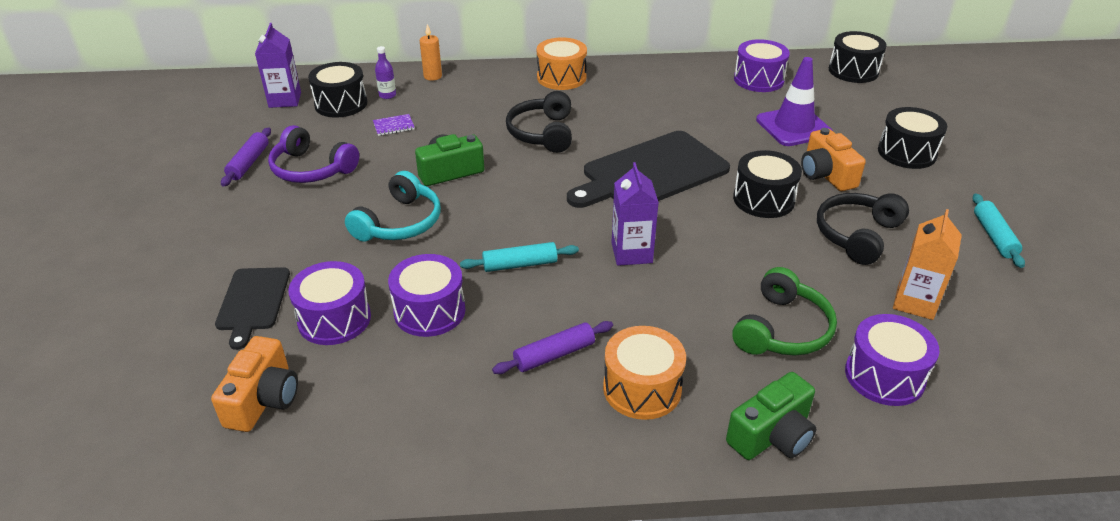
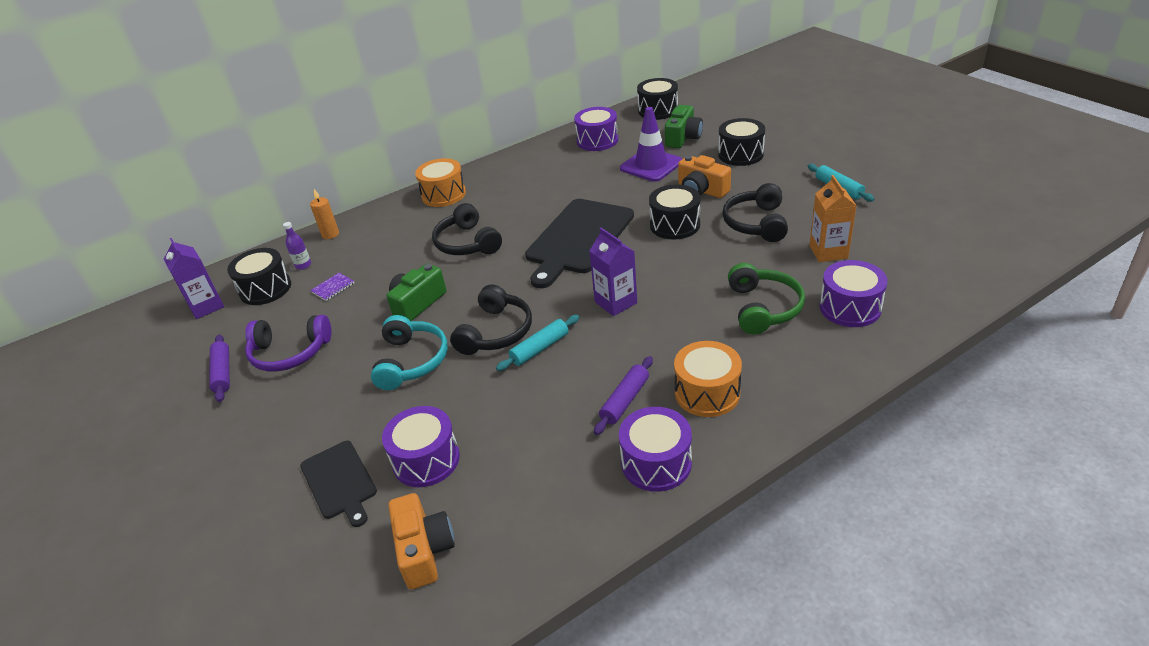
camera: 25 degrees left, 0 degrees up
(429, 311) = (500, 416): purple drum -> purple drum (656, 463)
(494, 230) = (496, 332): none -> black headphones
(772, 435) = (816, 380): green camera -> green camera (683, 138)

